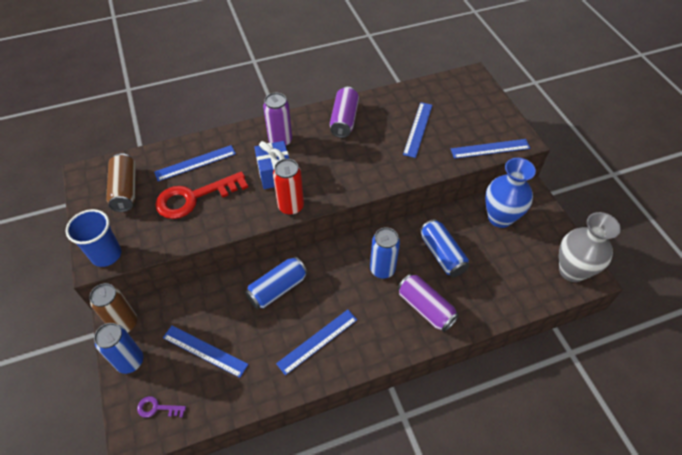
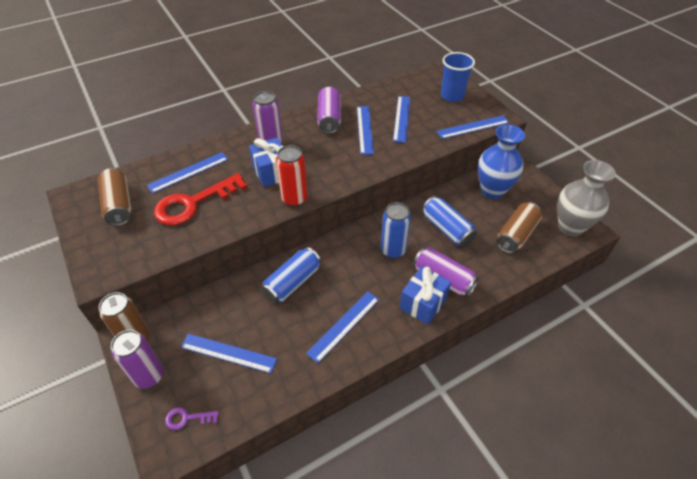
camera: 10 degrees left, 5 degrees down
(106, 255) = (109, 268): blue cup -> blue cup (452, 96)
(130, 361) = (149, 376): blue can -> purple can
(377, 137) = (364, 129): none -> blue ruler
(399, 331) = (423, 303): none -> blue gift
(512, 271) = (516, 235): none -> brown can

